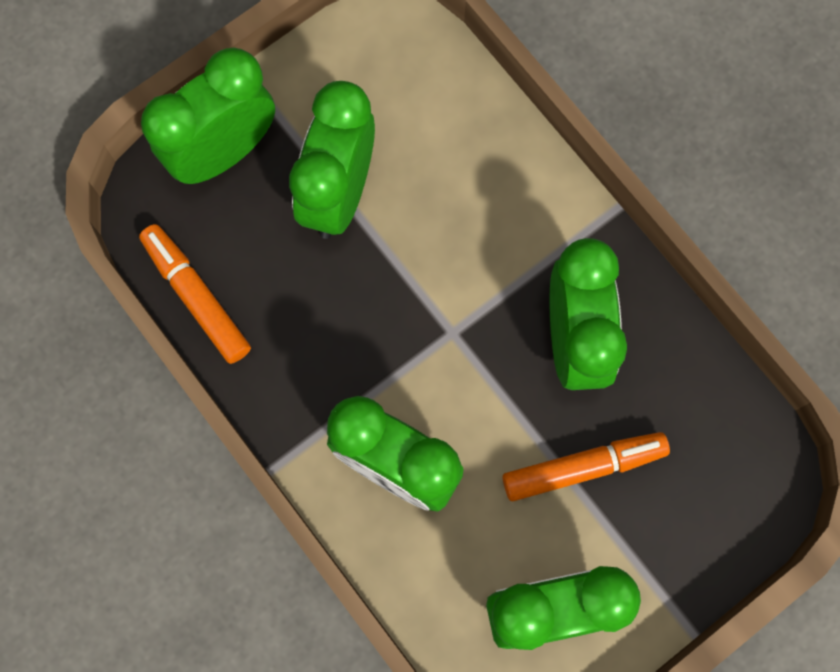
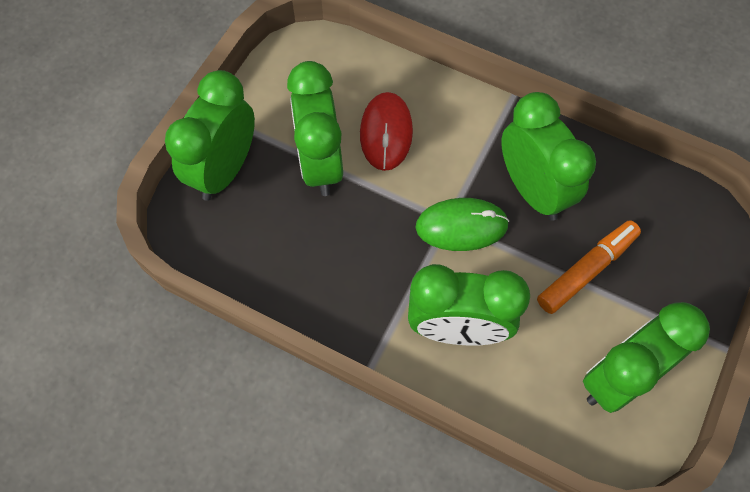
camera: 25 degrees left, 10 degrees down
(197, 297) = (252, 275): orange marker -> none
(436, 188) = (386, 133): none -> red mouse
(465, 346) = (461, 226): none -> green mouse

